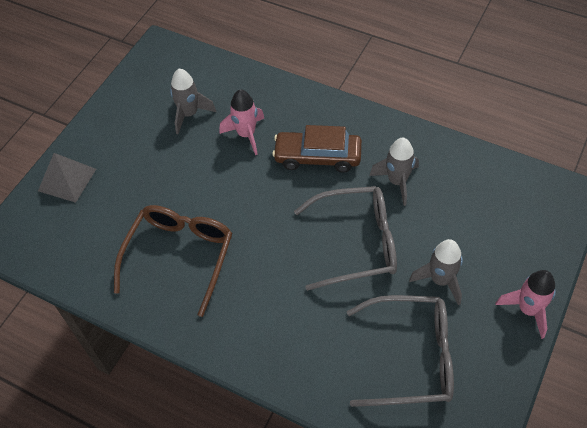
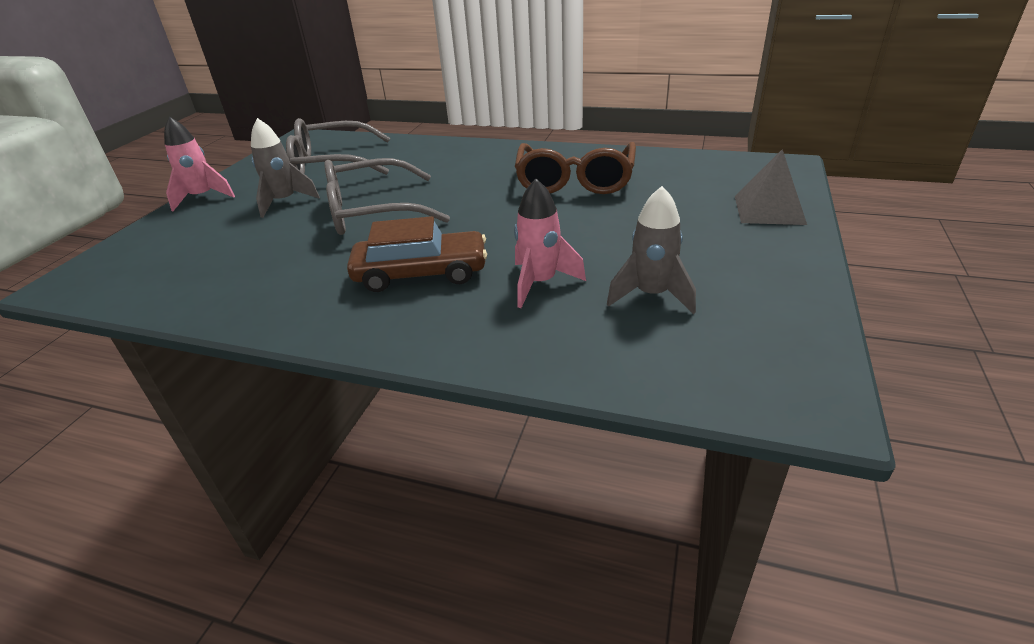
camera: 170 degrees right, 20 degrees down
(397, 182) = (306, 264): grey rocket -> none

